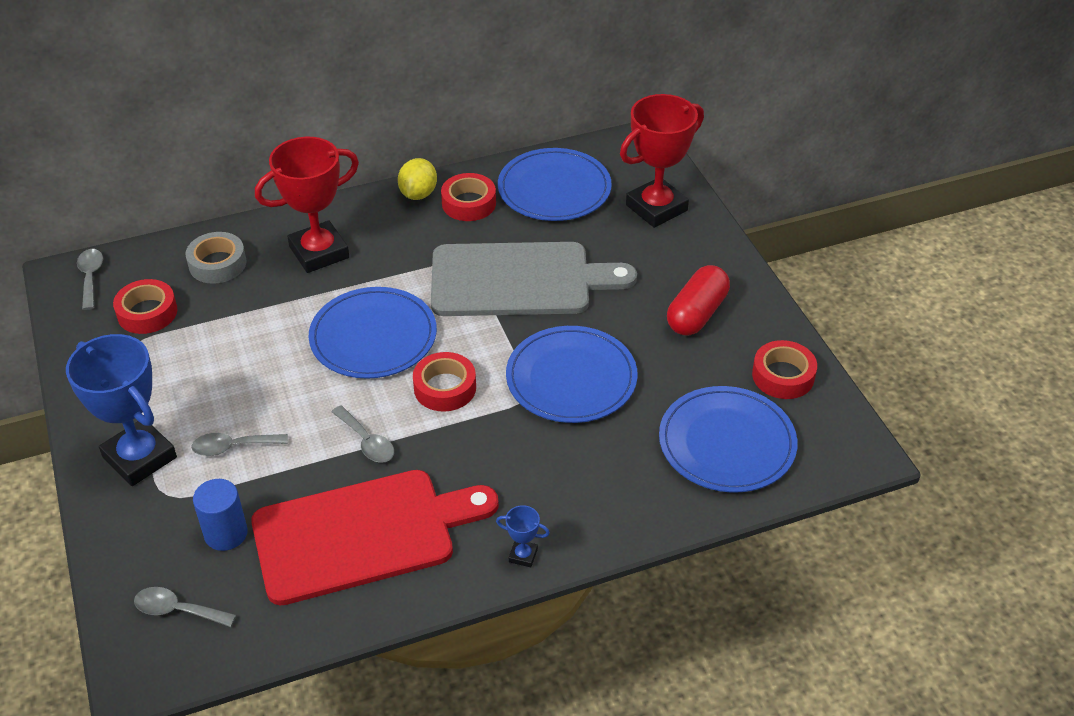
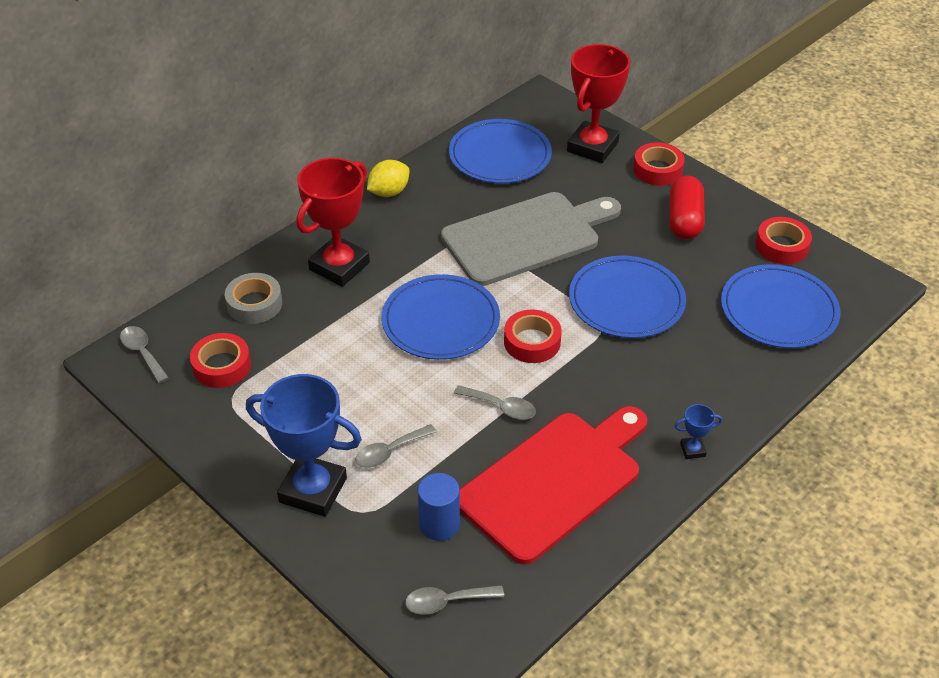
camera: 25 degrees left, 0 degrees up
(418, 194) = (389, 192): yellow lemon -> yellow lemon turned 60 degrees clockwise
(469, 203) = (438, 187): red tape -> red tape (657, 170)

